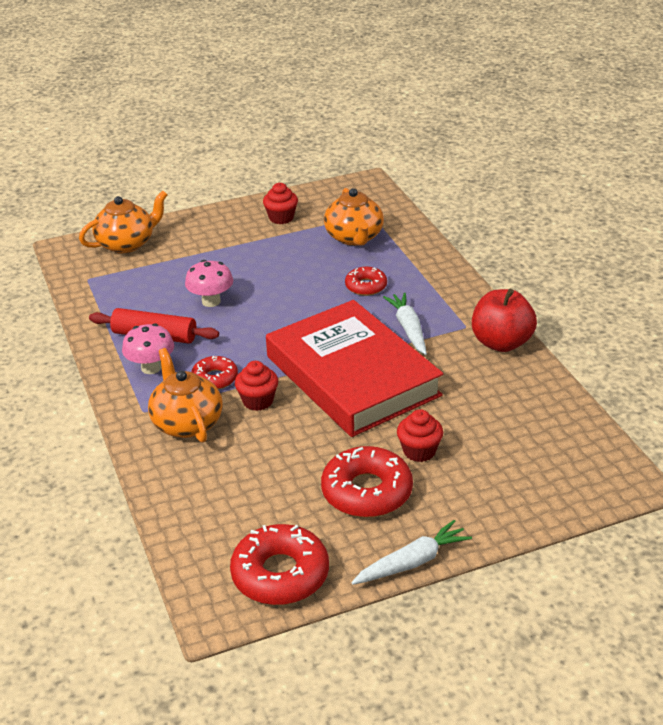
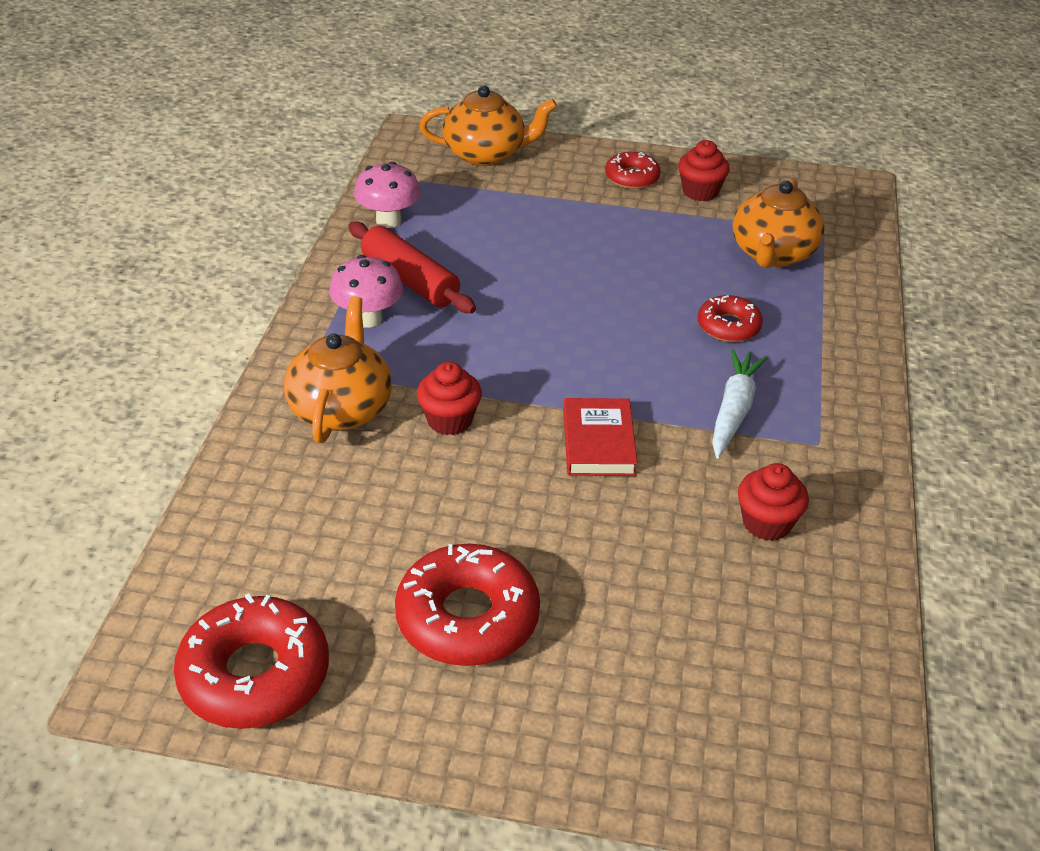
camera: 30 degrees right, 5 degrees up
(211, 301) = (515, 265): pink mushroom -> pink mushroom (388, 220)
(215, 378) = (427, 366): red donut -> red donut (632, 177)
(352, 376) = (598, 442): red book -> red book, size x0.40
(412, 562) = (431, 757): white carrot -> none
(419, 451) = (590, 595): red cupcake -> red cupcake (766, 523)
(501, 343) = (850, 491): red apple -> none

